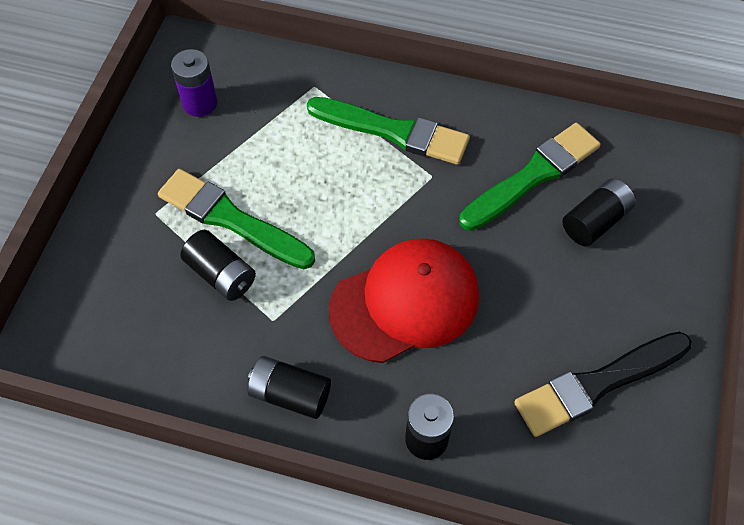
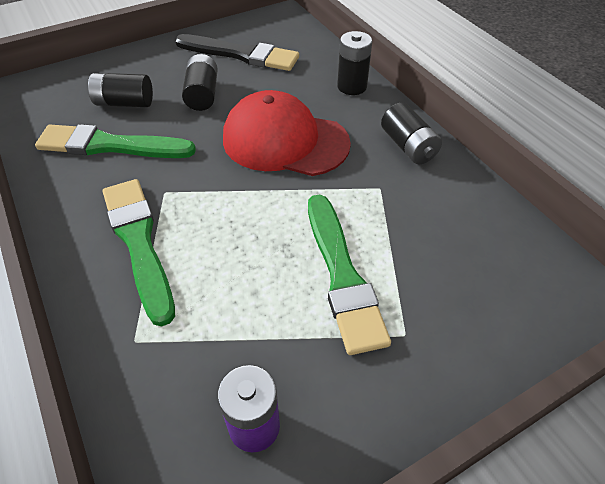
camera: 135 degrees left, 10 degrees down
(221, 274) = (390, 241): black battery -> black battery (202, 94)

